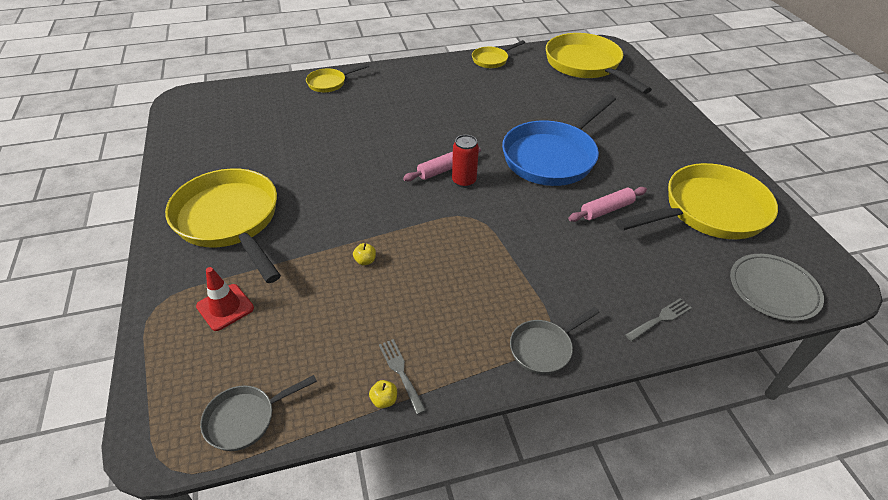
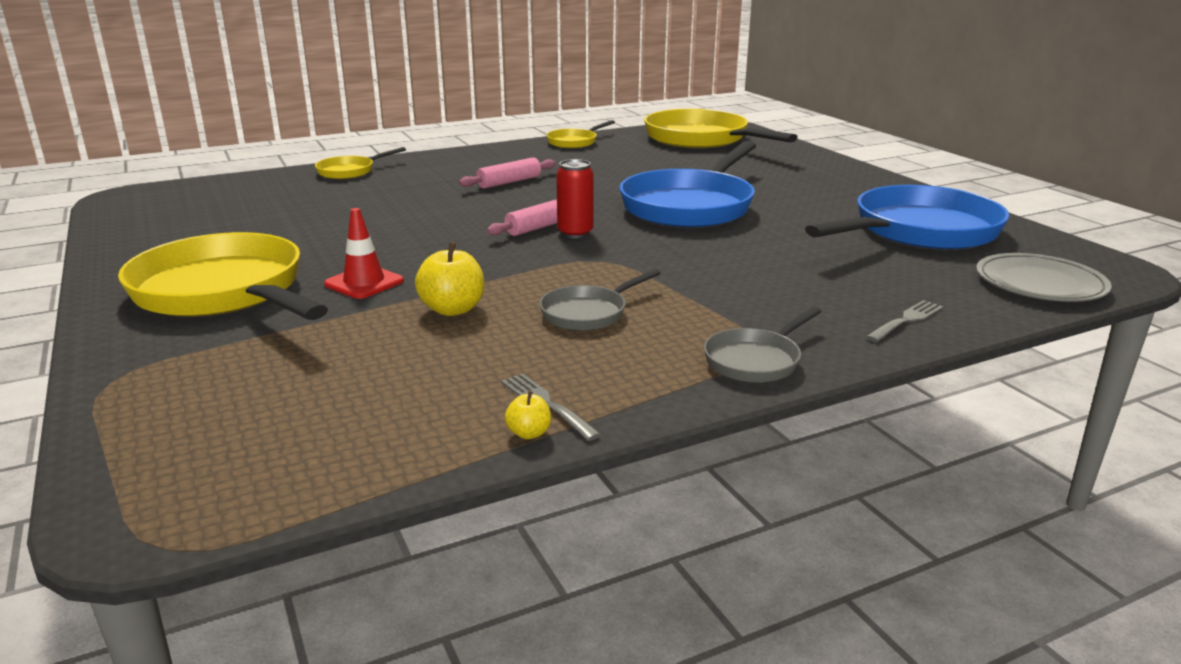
camera: 10 degrees left, 20 degrees down
(225, 307) = (234, 371): red traffic cone -> red traffic cone (364, 283)
(245, 419) = (296, 478): grey pan -> grey pan (588, 313)
(365, 261) = (453, 309): yellow apple -> yellow apple, size x1.92
(606, 210) = (785, 241): pink rolling pin -> pink rolling pin (509, 182)
(708, 211) = (919, 231): yellow pan -> blue pan

